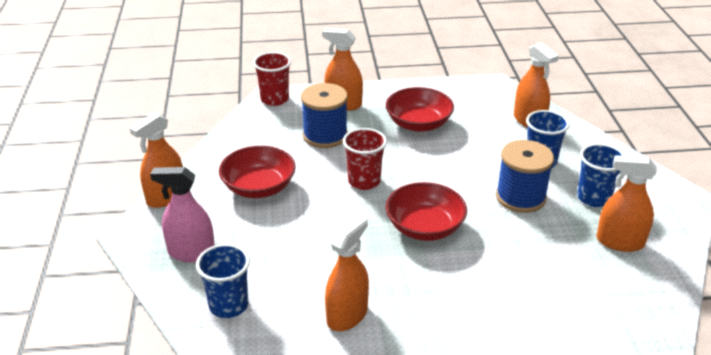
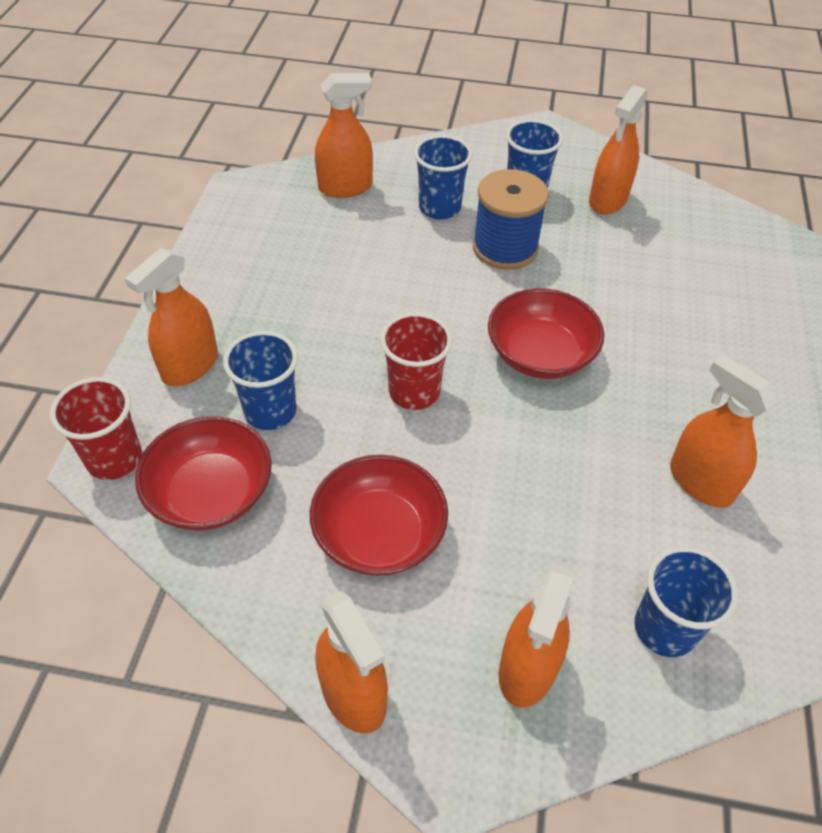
camera: 75 degrees left, 15 degrees up
(191, 252) = (527, 668): pink spray bottle -> orange spray bottle
(325, 135) = (270, 411): blue spool -> blue cup
(418, 124) = (296, 293): red bowl -> red bowl (211, 493)

